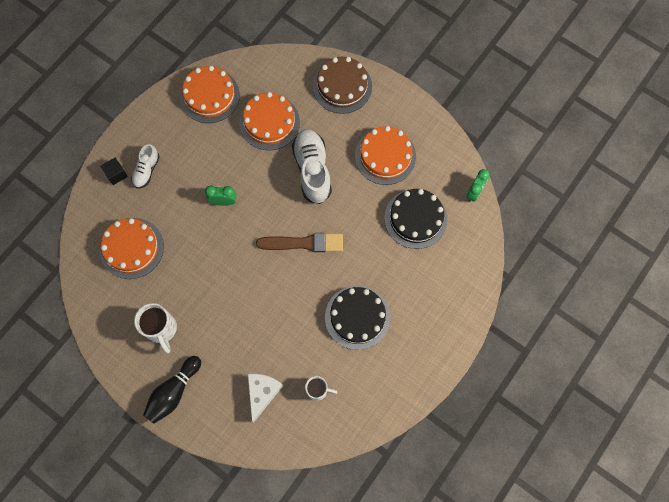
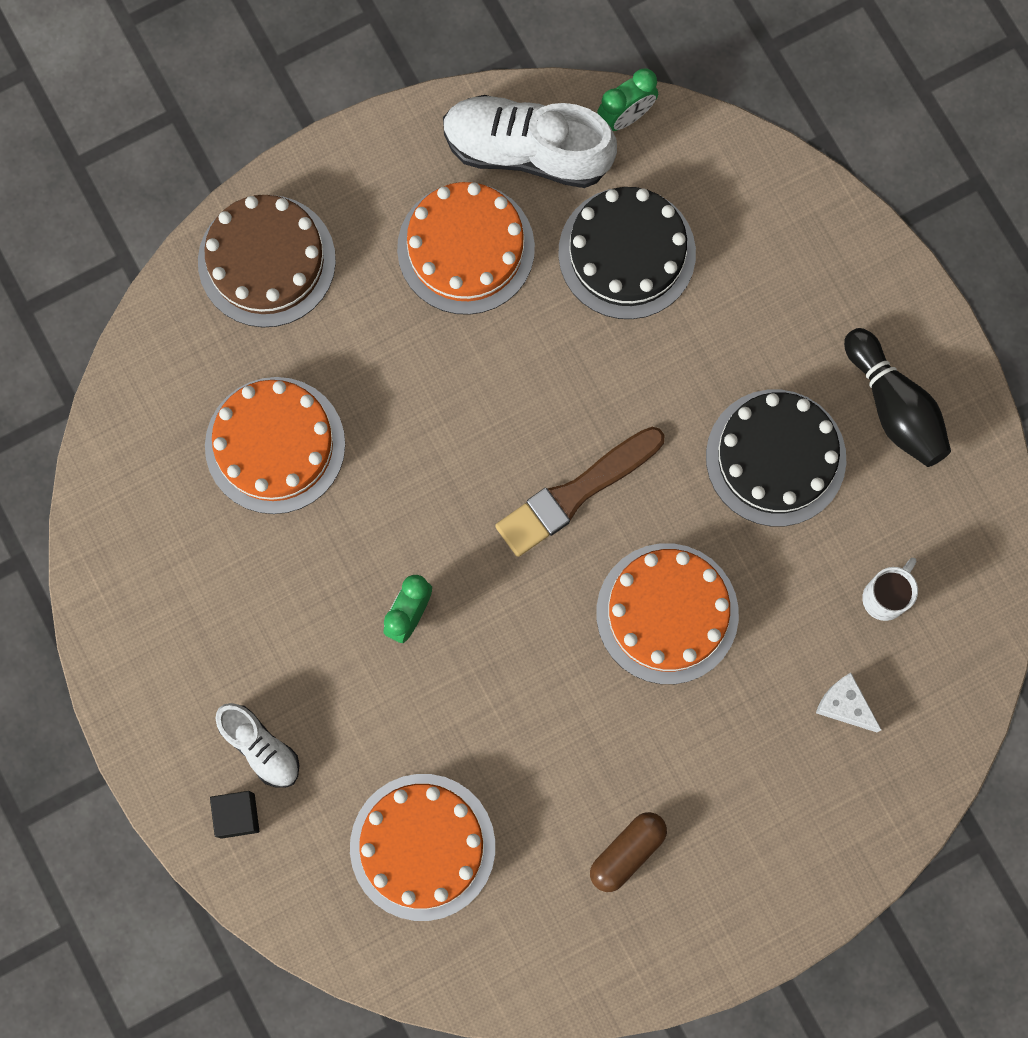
camera: 65 degrees left, 5 degrees up
(162, 329) = (627, 852): white mug -> brown capsule
(174, 392) = (767, 879): black bowling pin -> black bowling pin (894, 407)
(210, 96) = (149, 543): orange cake -> orange cake (667, 613)
(262, 393) = (844, 705): white cheese -> white cheese, size x0.65
(303, 243) = (576, 493): brown brush -> brown brush turned 150 degrees counterclockwise
(312, 170) = (426, 405): white shoe -> white shoe (527, 151)
(474, 192) = (626, 117): green clock -> green clock turned 90 degrees clockwise

